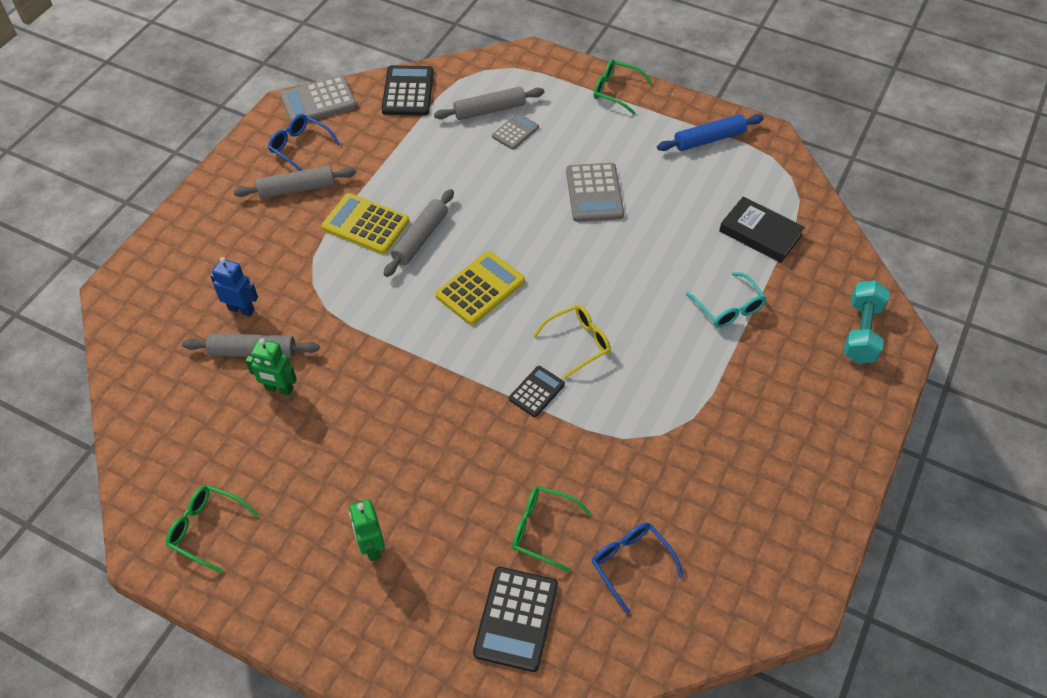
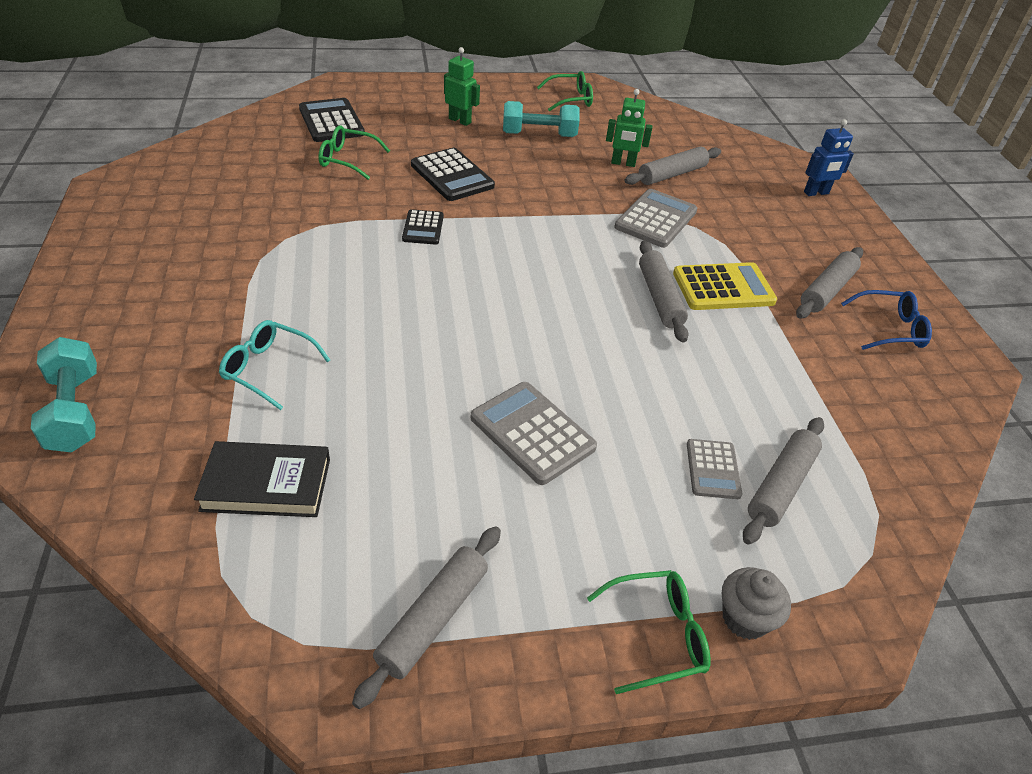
camera: 140 degrees right, 10 degrees down
(241, 309) = (720, 192): blue robot -> blue robot (816, 193)
(279, 389) = (623, 163): green robot -> green robot turned 150 degrees counterclockwise
(312, 476) = (539, 135): none -> turquoise dumbbell
(318, 101) = (960, 388): grey calculator -> grey calculator (656, 219)
(408, 91) = (902, 457): black calculator -> black calculator (452, 176)
(480, 288) = (553, 280): yellow calculator -> none
(542, 529) = (347, 160): green glasses -> green glasses turned 150 degrees counterclockwise
(571, 78) = (744, 618): none -> grey cupcake
(578, 343) = (416, 274): yellow glasses -> none
(630, 563) = (264, 164): blue glasses -> none
(709, 139) = (433, 618): blue rolling pin -> grey rolling pin

